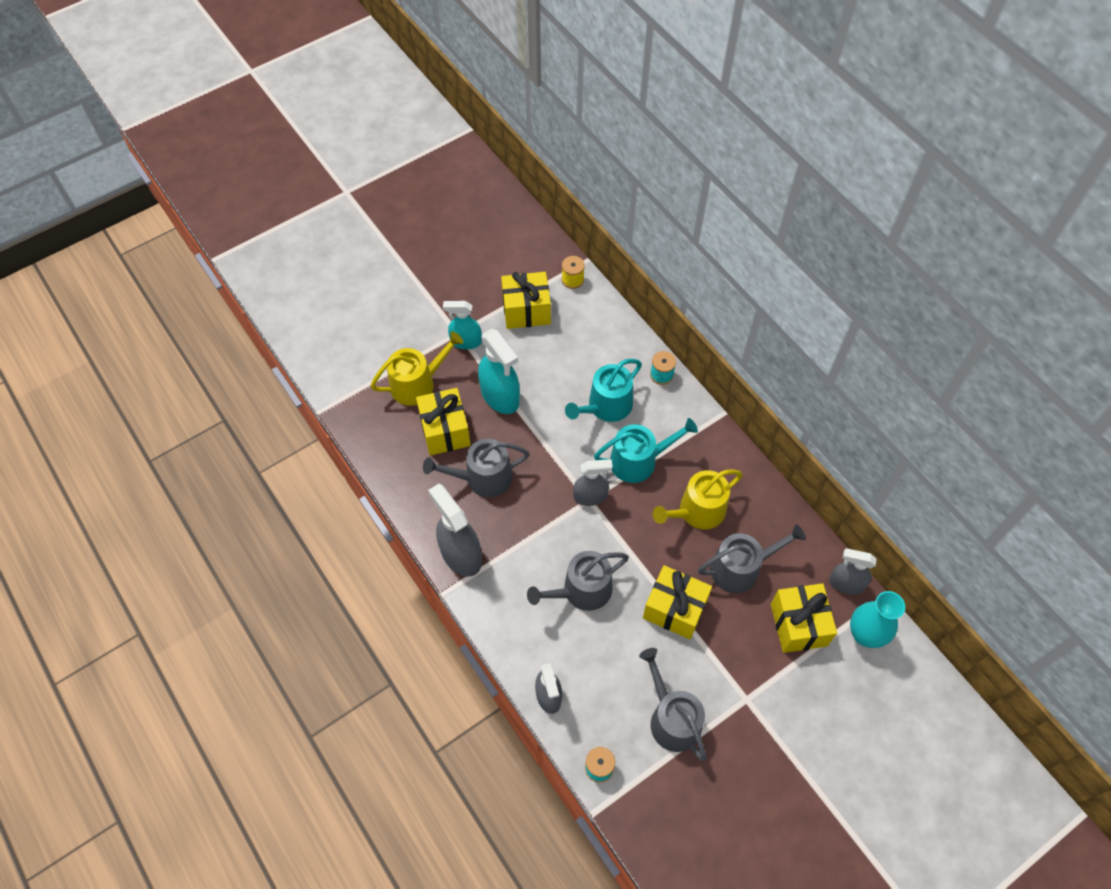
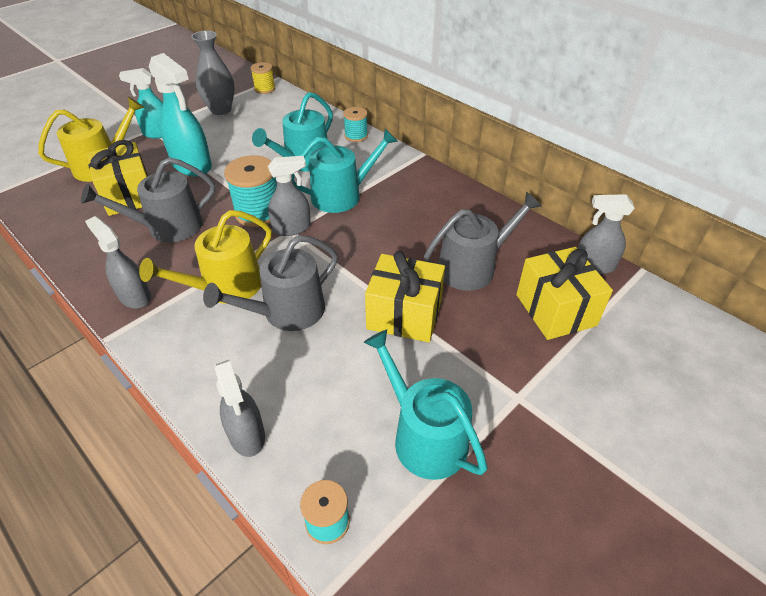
camera: 10 degrees left, 15 degrees down
(460, 554) = (134, 296): grey spray bottle -> grey spray bottle, size x0.65
(526, 311) = (221, 110): yellow gift -> grey vase
(561, 471) = (258, 212): none -> turquoise spool
(672, 718) = (424, 436): grey watering can -> turquoise watering can
(697, 511) = (412, 226): yellow watering can -> yellow watering can (225, 287)
(865, 634) = (635, 309): turquoise vase -> none

